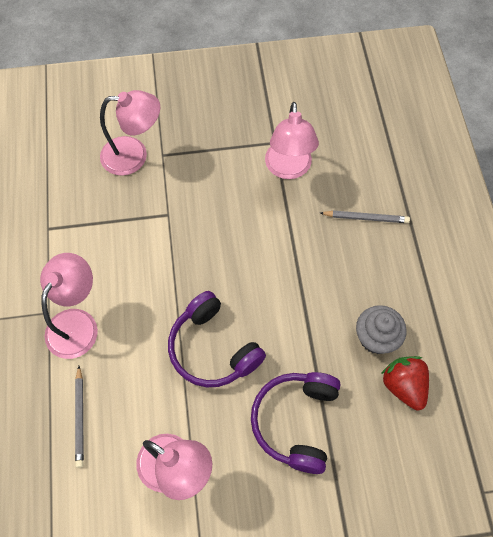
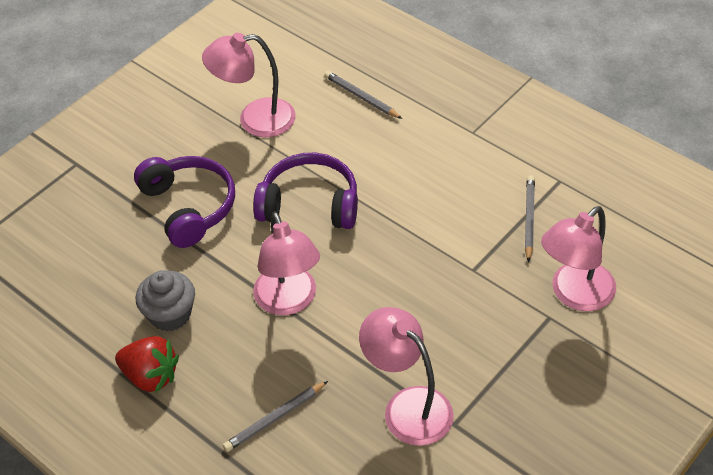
camera: 140 degrees right, 15 degrees down
(77, 323) = (441, 142): pink lamp -> pink lamp (289, 301)
(97, 219) = (529, 219): none -> grey pencil
(403, 386) = (114, 295): red strawberry -> red strawberry (150, 376)

